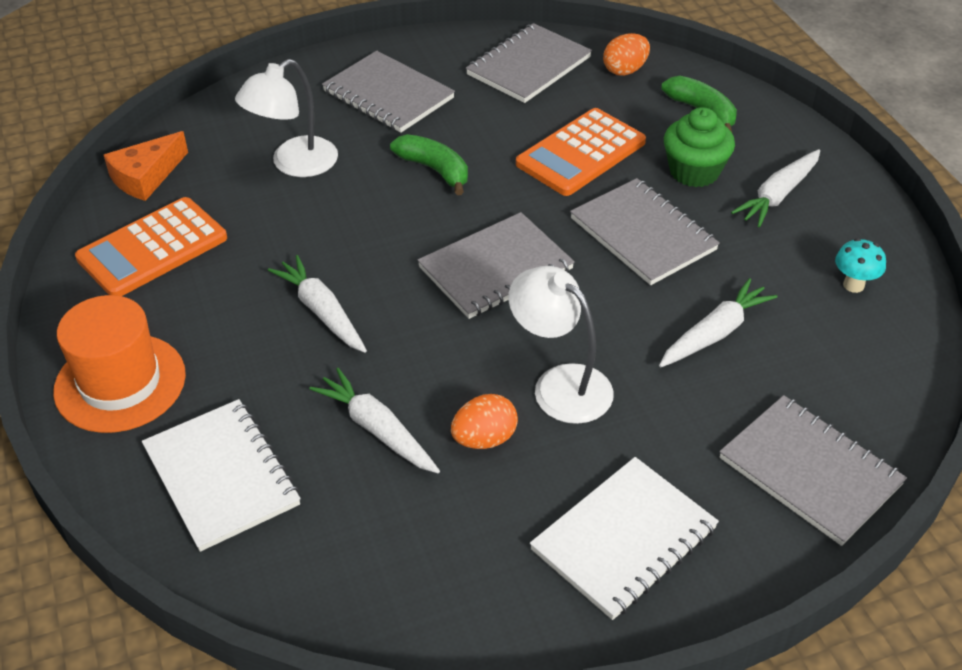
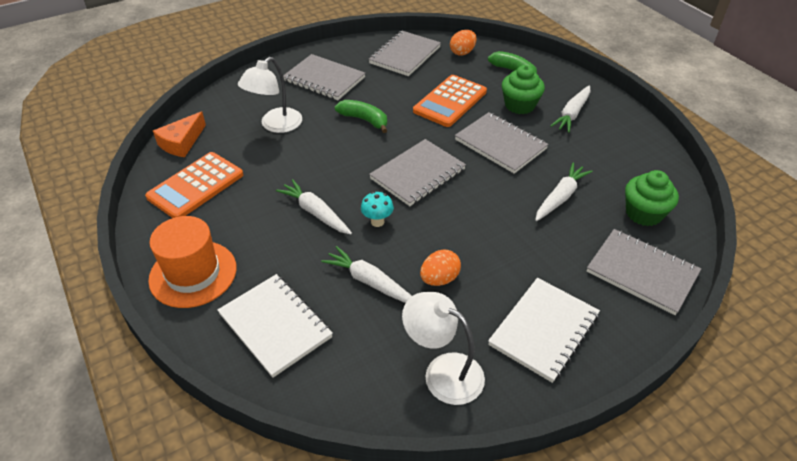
camera: 10 degrees left, 0 degrees up
(560, 384) = (476, 239): white lamp -> white lamp (443, 372)
(845, 376) = (643, 213): none -> green cupcake
(853, 285) = (631, 160): turquoise mushroom -> turquoise mushroom (377, 222)

